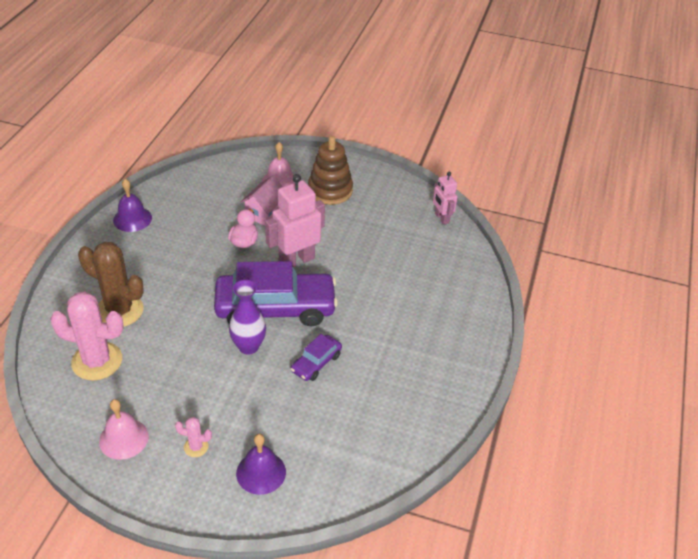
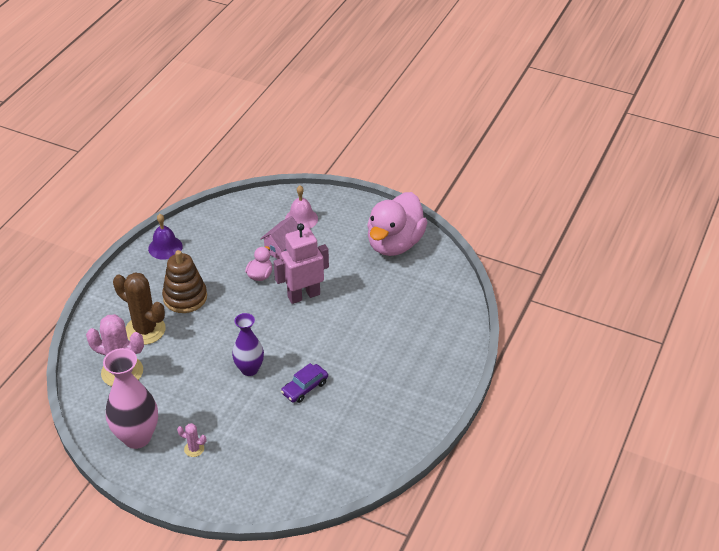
camera: 10 degrees right, 0 degrees up
(123, 438) = (137, 437): pink bell -> pink vase
(261, 472) = (243, 473): purple bell -> none
(275, 308) = (278, 337): purple car -> none
(330, 190) = (346, 230): brown stacking toy -> brown stacking toy (185, 297)
(385, 201) = (394, 243): none -> pink duck
(441, 218) = (443, 264): pink robot -> none

